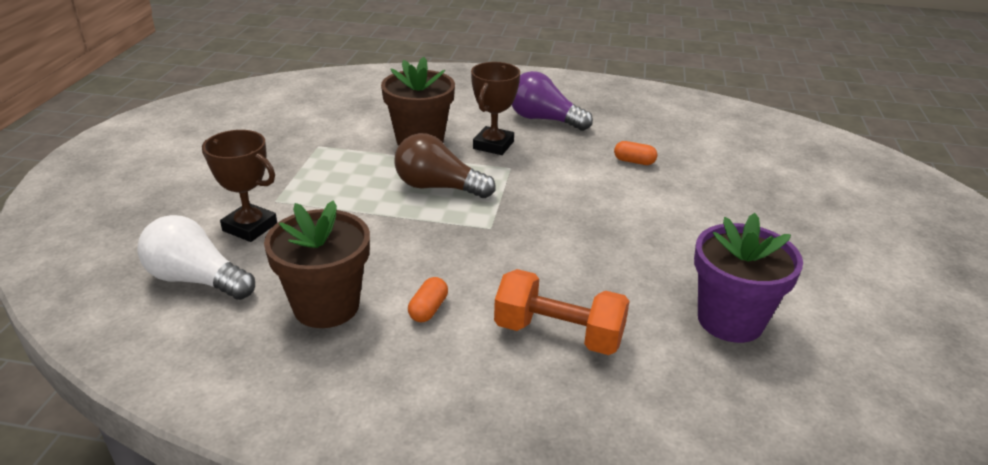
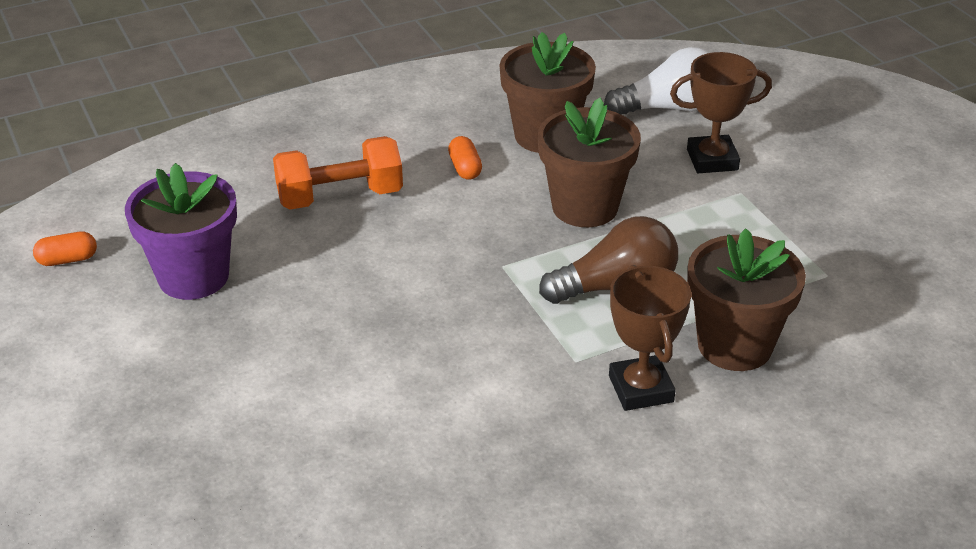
camera: 145 degrees right, 5 degrees up
(385, 237) = (585, 207): none -> brown flower pot
(544, 119) = (638, 488): purple light bulb -> none
(634, 161) = (431, 461): orange capsule -> orange capsule (67, 260)

